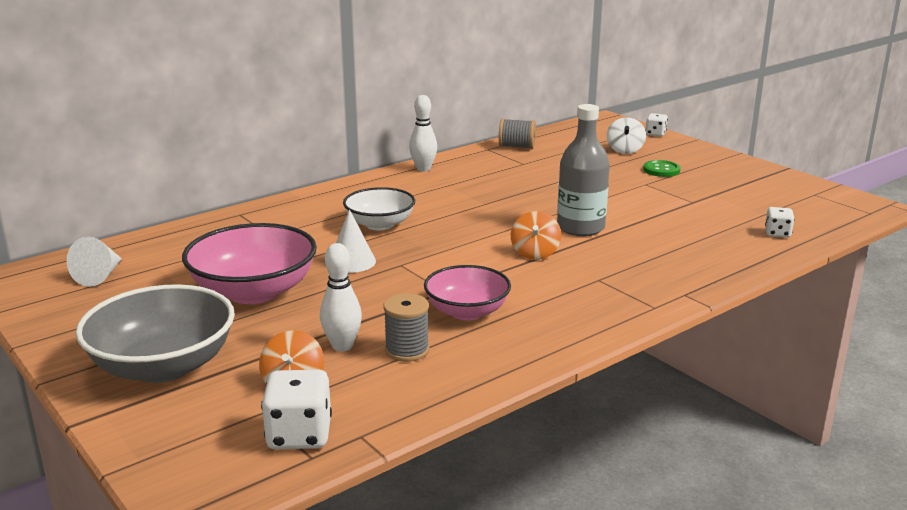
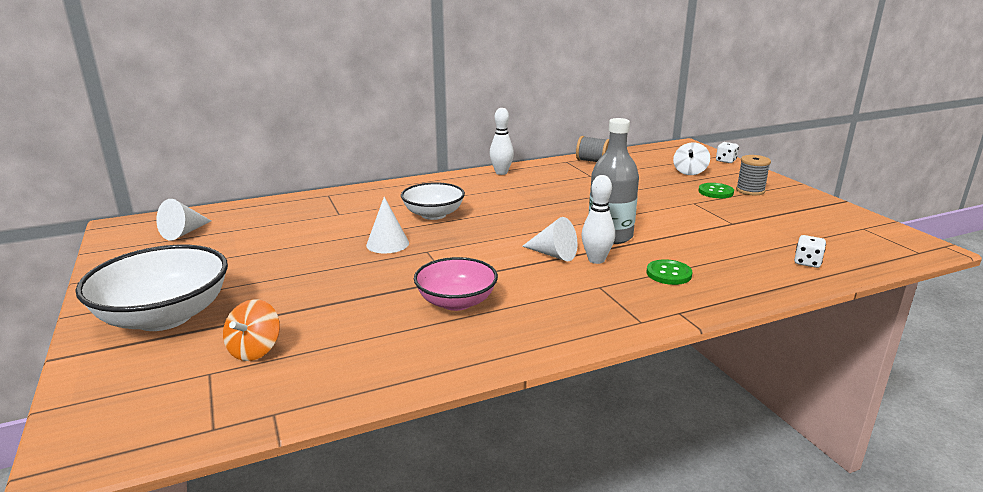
camera: 15 degrees right, 0 degrees up
(163, 366) = (164, 316): grey bowl -> white bowl
(254, 292) = (288, 260): pink bowl -> none
(299, 435) = (220, 403): white dice -> none
(342, 346) = (323, 319): white bowling pin -> white bowling pin (596, 260)
(407, 350) = (377, 332): grey spool -> grey spool (750, 190)
(535, 253) = (553, 254): orange spinning top -> white cone
(657, 259) = (668, 274): none -> green button

